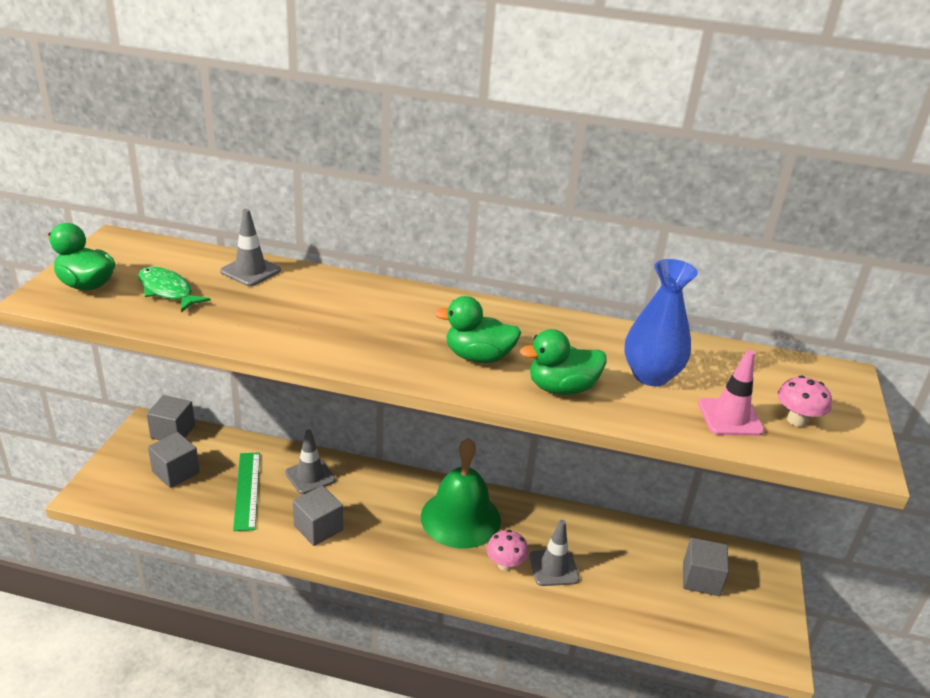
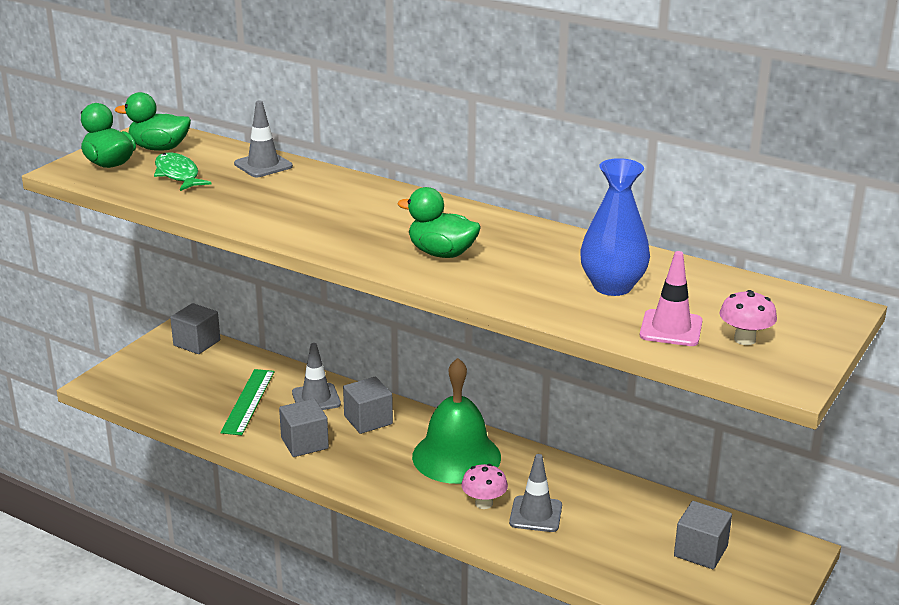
camera: 20 degrees right, 5 degrees down
(176, 472) = (186, 377): grey cube -> grey cube (368, 420)
(561, 388) = (508, 286): green duck -> green duck (159, 148)

